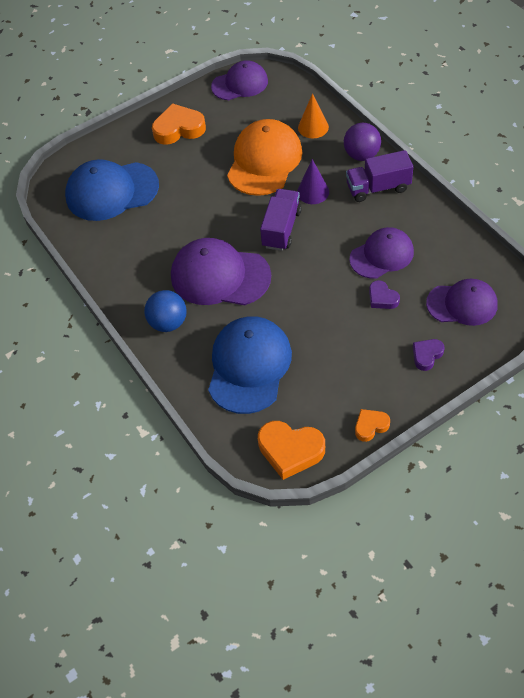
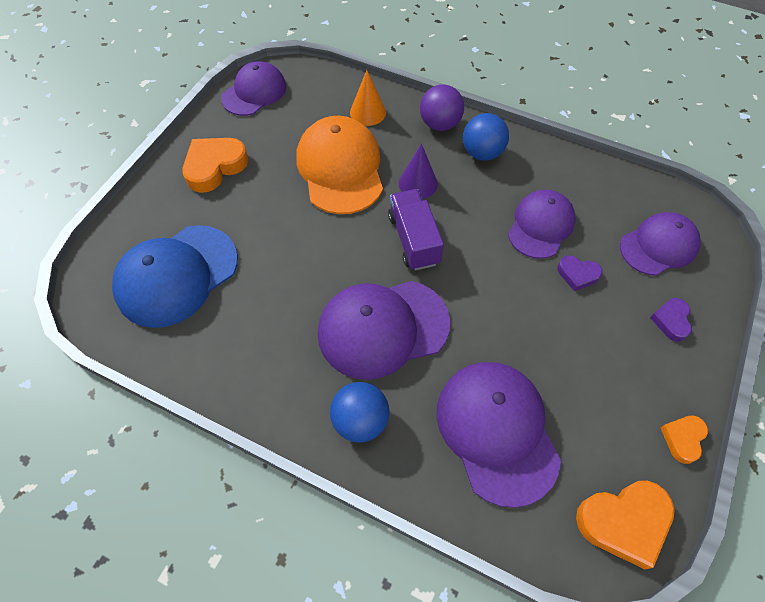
camera: 35 degrees left, 5 degrees up
(249, 366) = (497, 431): blue cap -> purple cap
(378, 188) = (482, 153): purple truck -> blue ball

